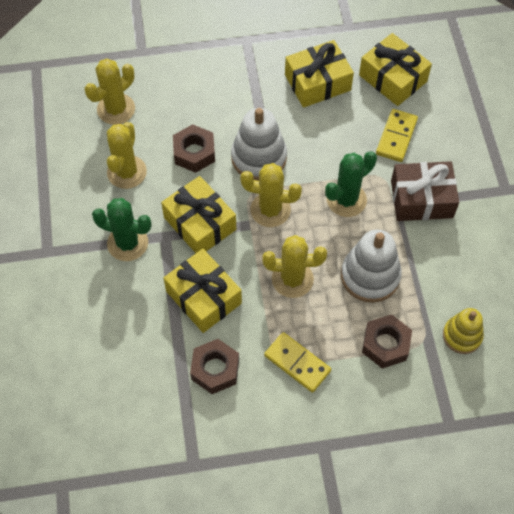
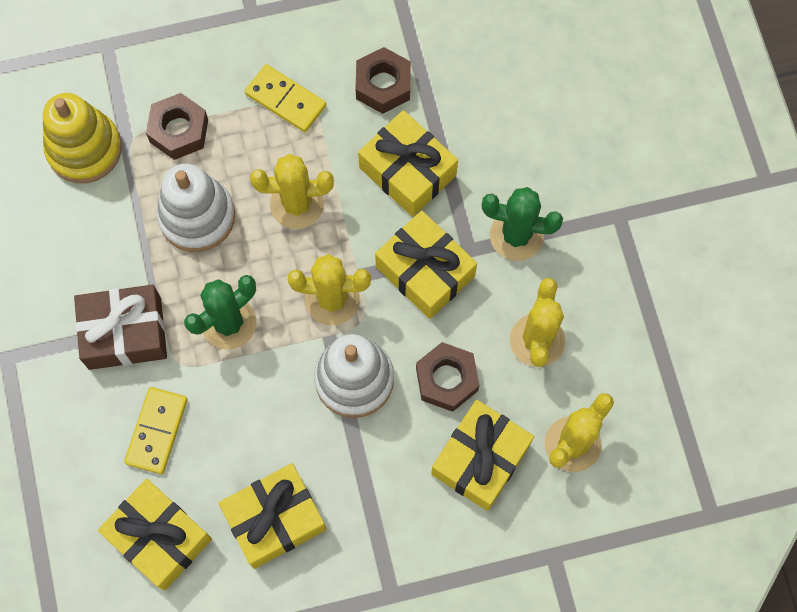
camera: 175 degrees right, 10 degrees up
(179, 105) = (480, 459): none -> yellow gift
(462, 336) = (84, 149): yellow stacking toy -> yellow stacking toy, size x1.55

